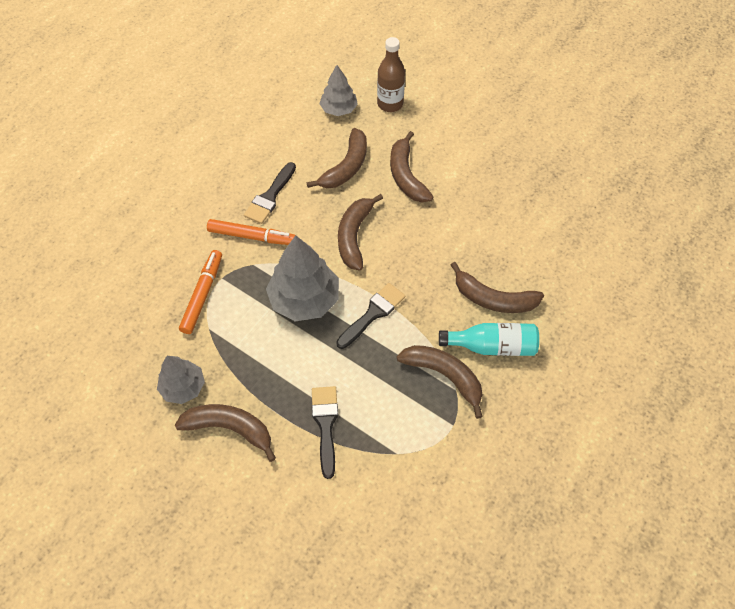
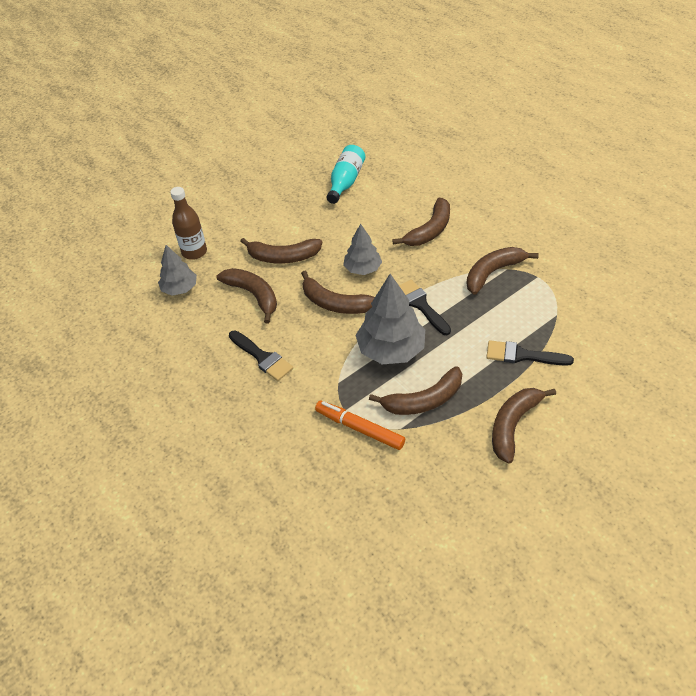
camera: 70 degrees left, 10 degrees down
(183, 387) = (461, 457): grey tree -> grey tree (362, 269)
(246, 341) = (424, 400): none -> brown banana
(252, 236) = (304, 378): orange marker -> none
(492, 346) = (472, 240): turquoise bottle -> turquoise bottle (346, 182)

